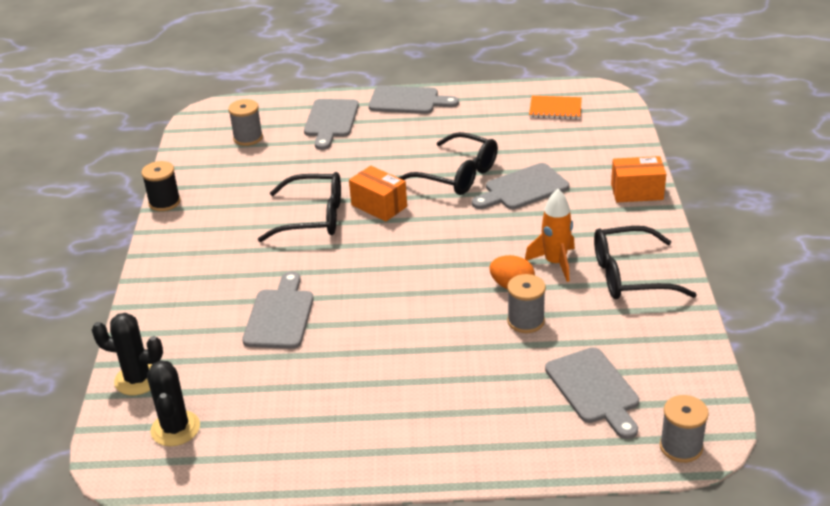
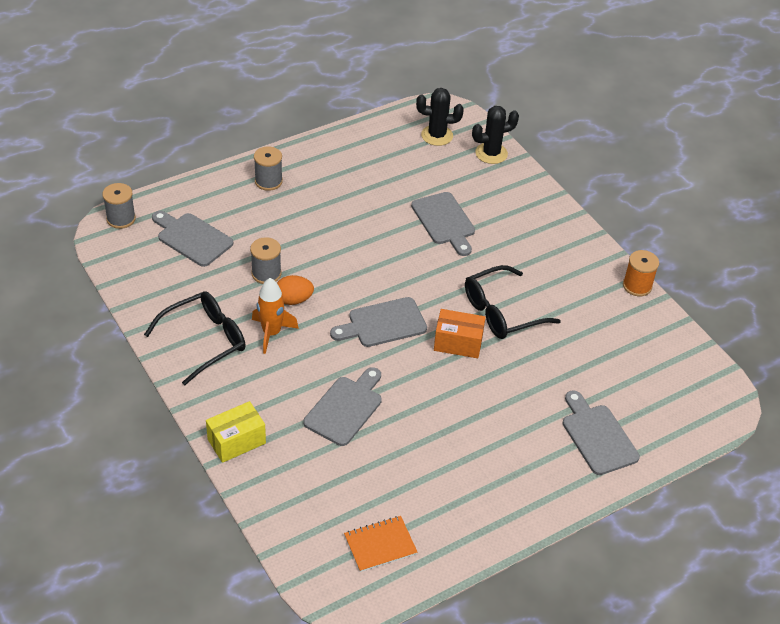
camera: 145 degrees right, 10 degrees up
(164, 202) = (637, 286): black spool -> orange spool
(175, 428) = (437, 135): black cactus -> black cactus turned 45 degrees counterclockwise
(248, 138) = (651, 383): grey spool -> grey spool (268, 181)
(408, 101) = (548, 499): grey cutting board -> grey cutting board (383, 324)
(457, 175) = (417, 405): black glasses -> none
(637, 192) = (236, 441): orange box -> yellow box

